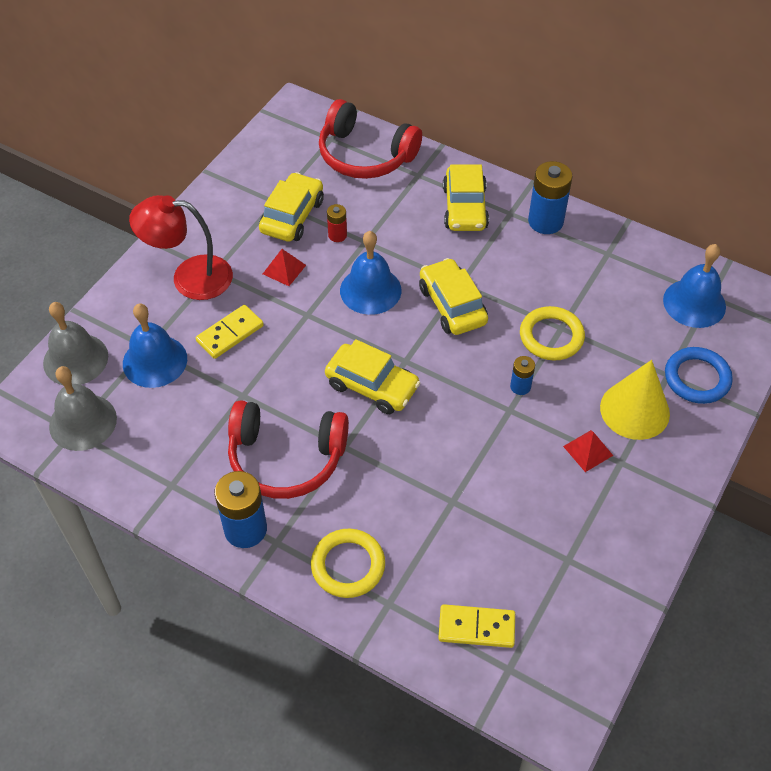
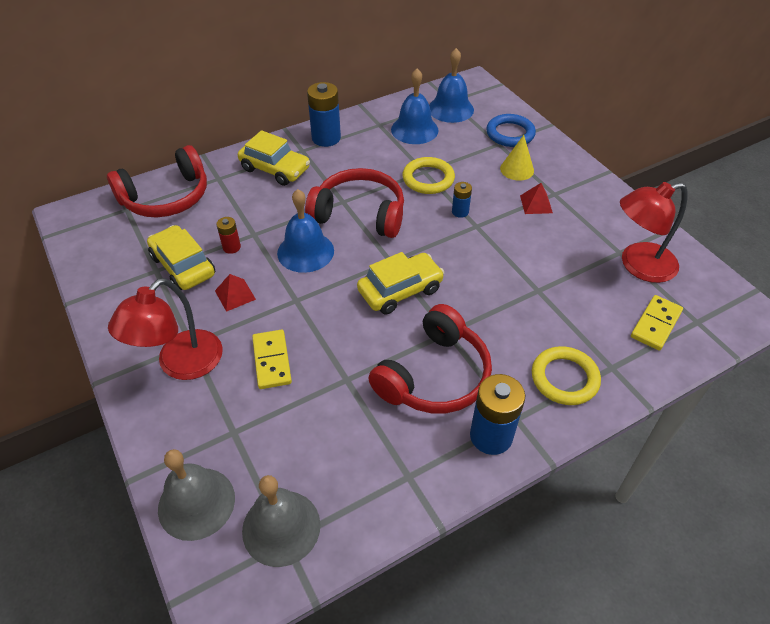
camera: 60 degrees left, 5 degrees down
(155, 361) = (255, 432): blue bell -> blue bell (414, 129)
(452, 305) = (359, 214): yellow car -> red headphones
(558, 584) = (638, 265): none -> red lamp
(634, 410) = (517, 169): yellow cone -> yellow cone, size x0.64

